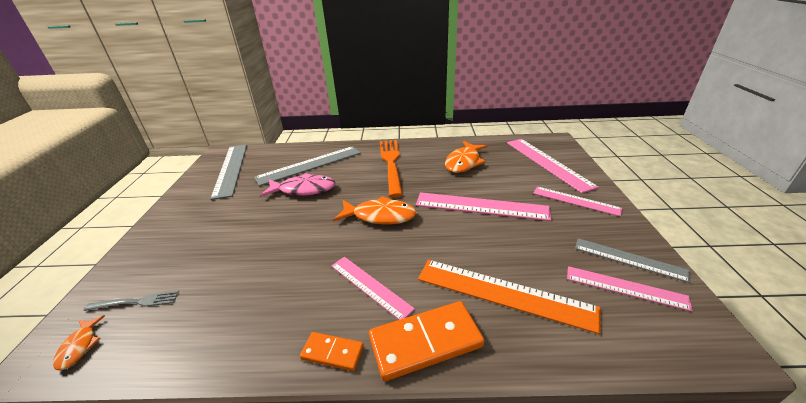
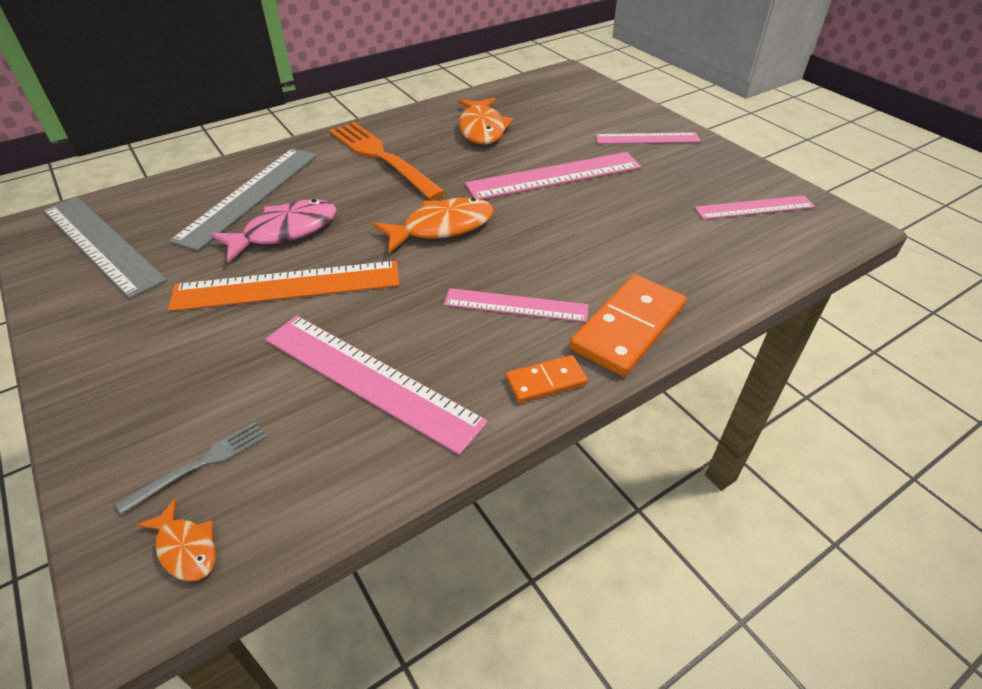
camera: 35 degrees left, 10 degrees up
(504, 293) = (659, 254): orange ruler -> orange ruler (287, 286)
(547, 163) = (582, 103): pink ruler -> pink ruler (370, 379)
(629, 259) = (738, 181): grey ruler -> none

